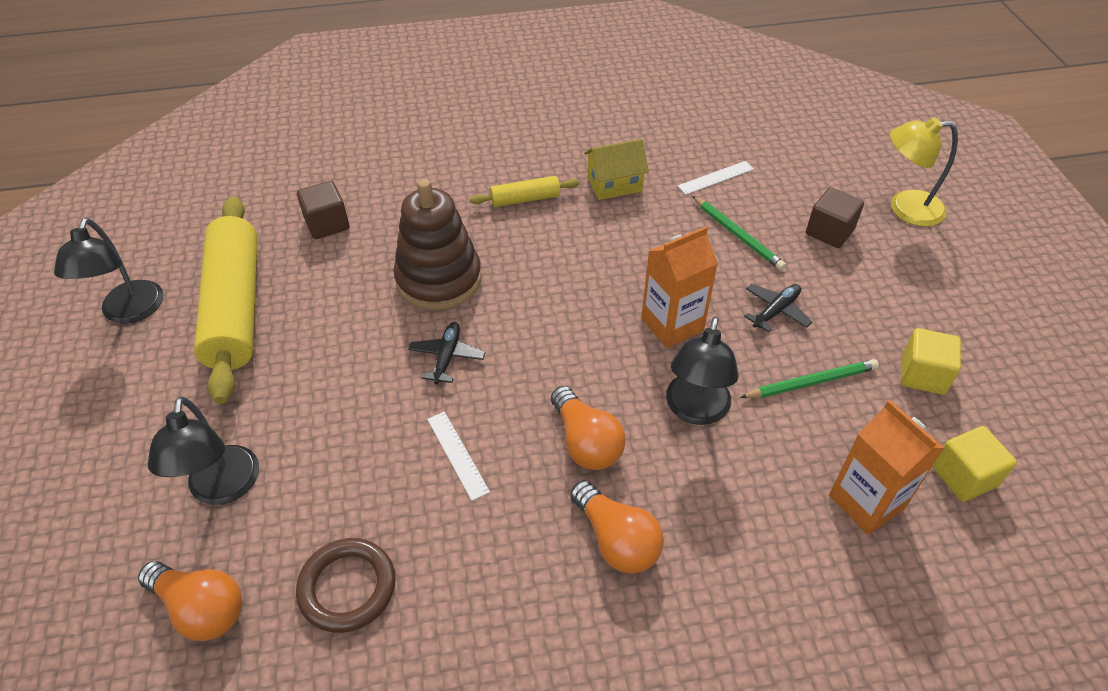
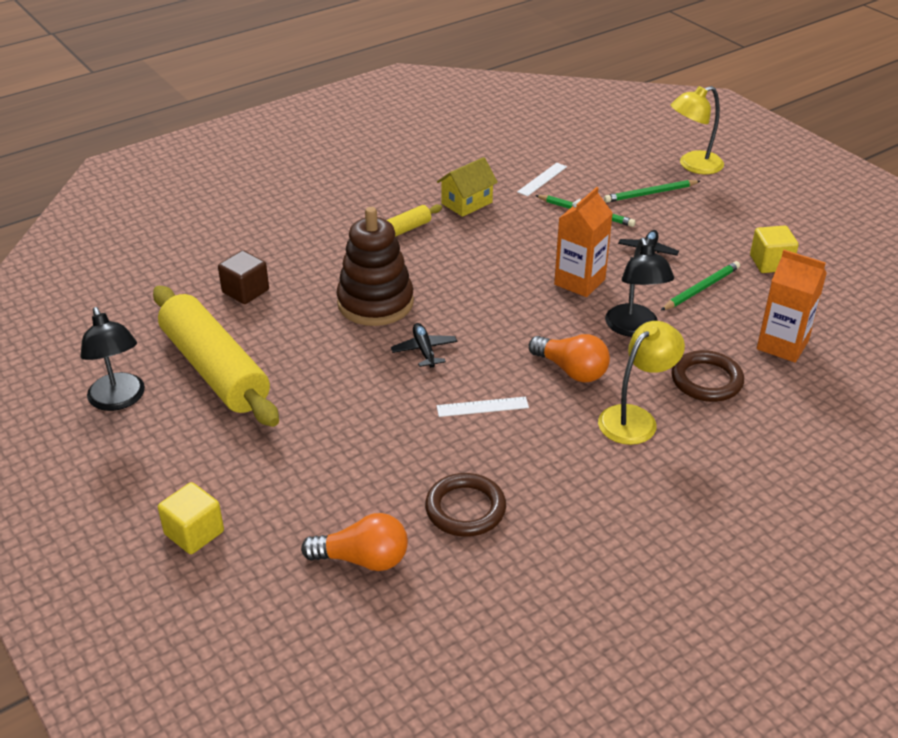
camera: 25 degrees left, 10 degrees down
(222, 489) = (314, 486): black lamp -> none
(457, 455) = (482, 407): white ruler -> white ruler turned 45 degrees counterclockwise
(616, 539) = (635, 418): orange light bulb -> yellow lamp
(737, 518) = (706, 380): none -> brown ring
(829, 232) = (650, 194): brown cube -> green pencil
(964, 476) = (832, 312): yellow cube -> yellow cube (194, 533)

